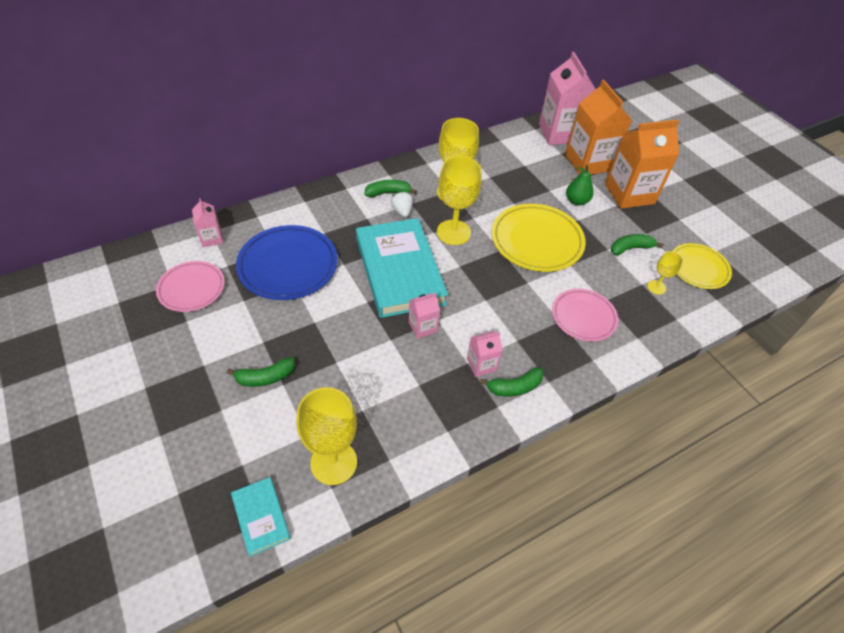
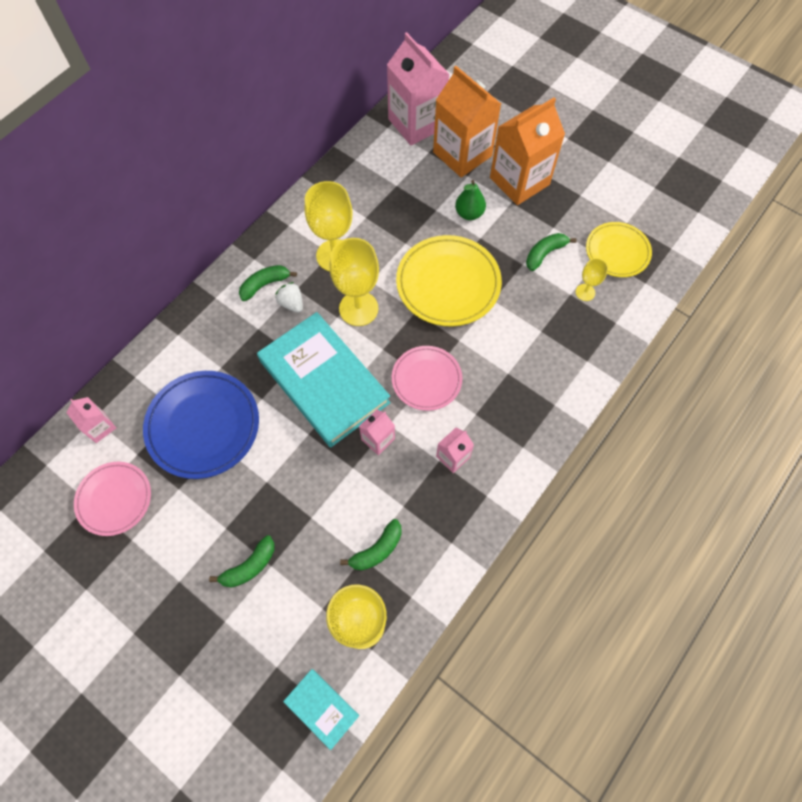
camera: 20 degrees left, 15 degrees up
(515, 387) = (494, 467): green banana -> green banana (377, 550)
(583, 317) = (528, 358): pink plate -> pink plate (426, 379)

